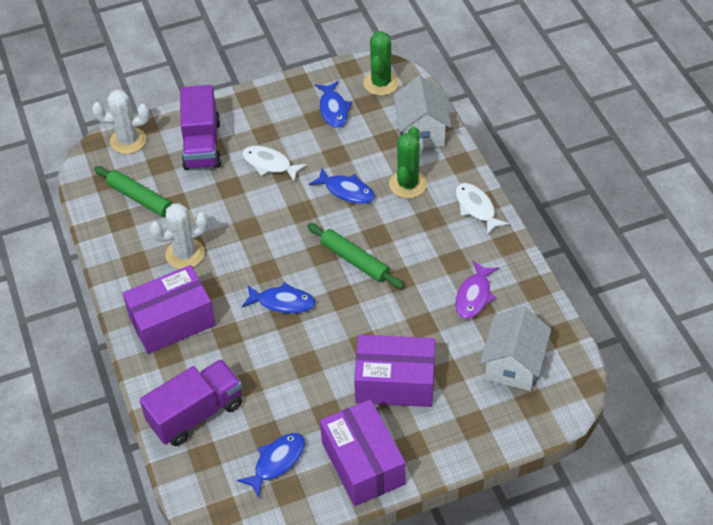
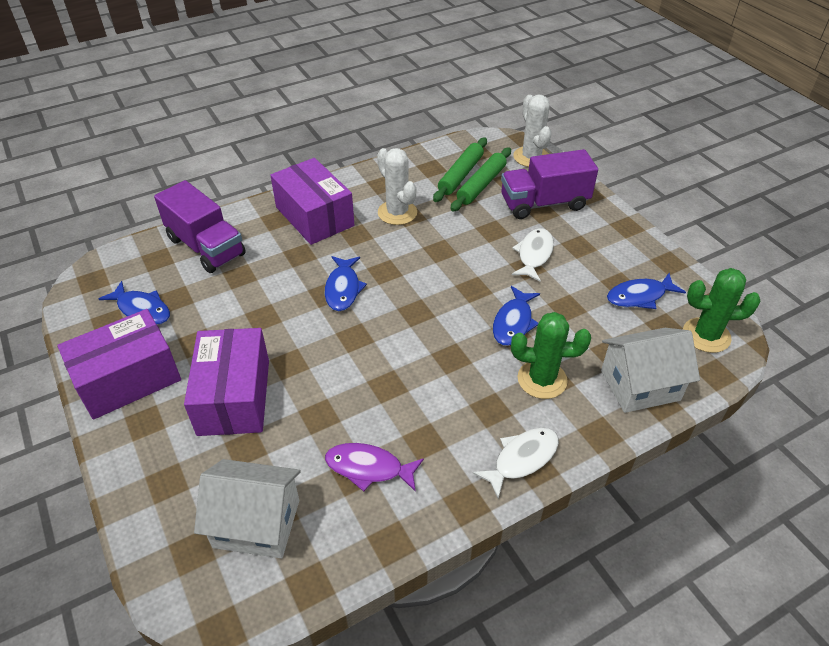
camera: 80 degrees right, 5 degrees down
(354, 260) = (409, 341): green rolling pin -> green rolling pin (481, 185)

